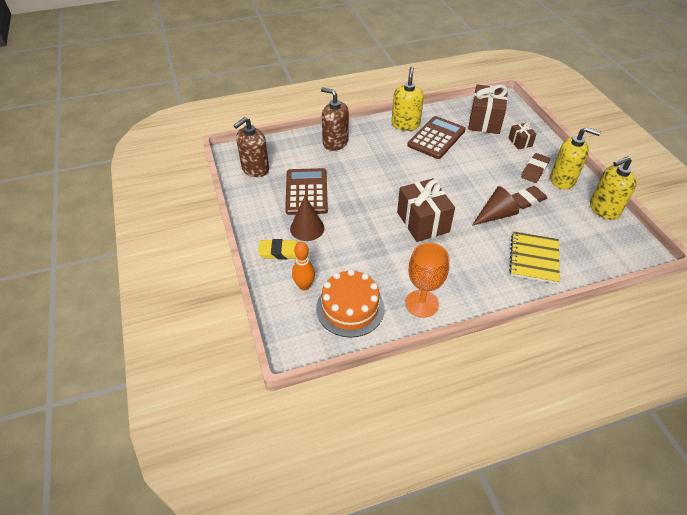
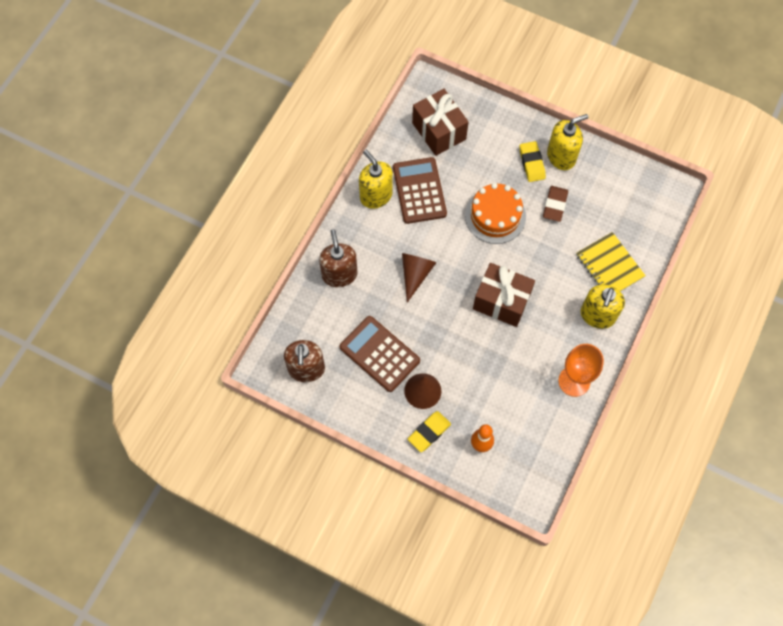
camera: 45 degrees left, 20 degrees up
(335, 143) = (339, 274): brown soap dispenser -> brown soap dispenser turned 90 degrees clockwise
(350, 308) = (532, 432): orange cake -> orange cake (495, 216)
(495, 215) = (546, 244): brown cone -> brown cone (415, 274)
(520, 142) = (491, 135): brown gift -> none
(534, 170) = (532, 163): brown eraser -> yellow eraser
(604, 209) = (615, 166): yellow soap dispenser -> yellow soap dispenser (597, 315)

